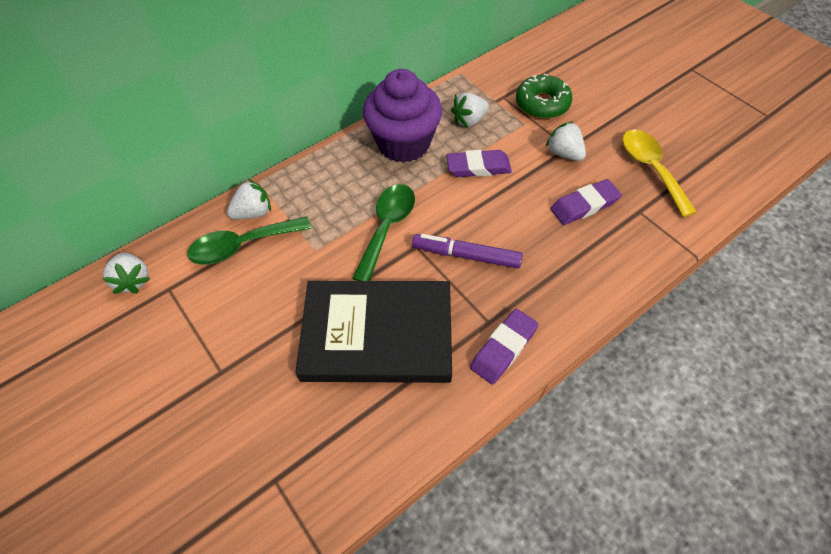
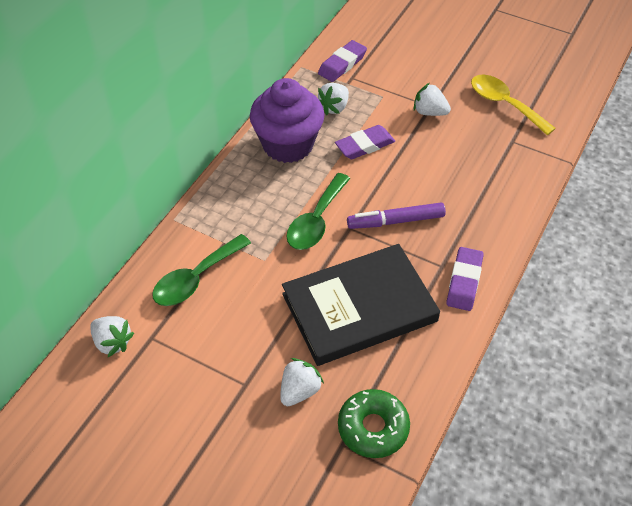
camera: 25 degrees left, 5 degrees down
(253, 213) = (187, 247): white strawberry -> white strawberry (299, 390)
(387, 228) = (316, 221): green spoon -> green spoon turned 150 degrees counterclockwise
(542, 104) = (389, 74): green donut -> green donut (373, 428)
(584, 205) = (467, 150): purple eraser -> purple eraser (342, 64)

